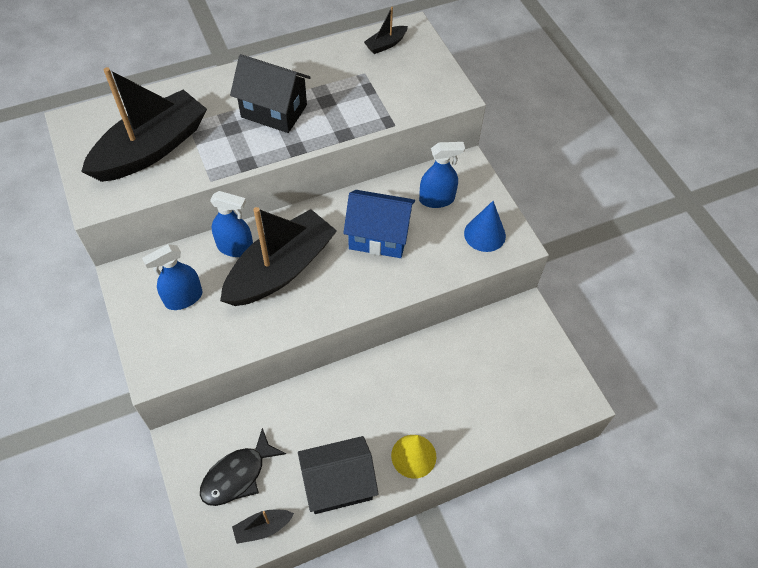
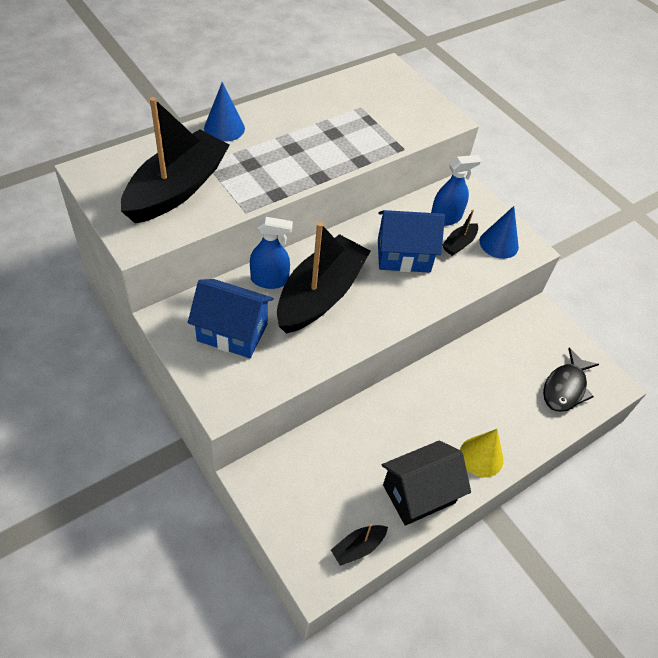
camera: 15 degrees left, 5 degrees down
(183, 298) = (232, 332): blue spray bottle -> blue house
(217, 86) = (224, 128): none -> blue cone
(238, 475) = (318, 501): black fish -> black fish (565, 388)
(274, 111) = (286, 146): black house -> none
(386, 44) = (371, 82): black boat -> black boat (459, 244)

